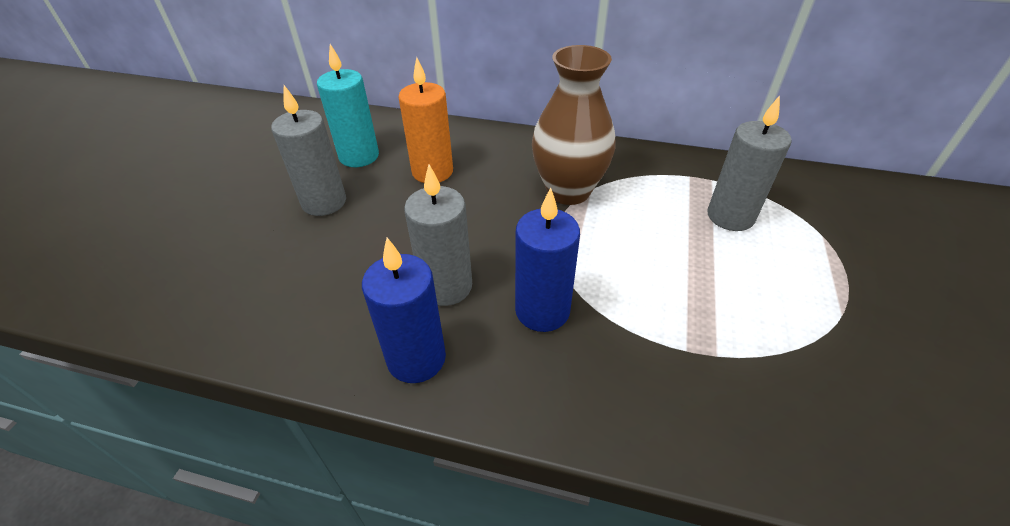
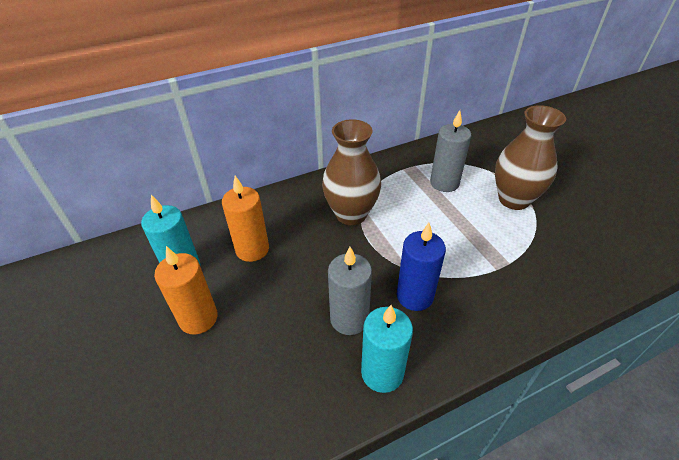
camera: 40 degrees left, 0 degrees up
(324, 202) = (198, 318): grey candle -> orange candle
(416, 358) = (382, 373): blue candle -> turquoise candle
(820, 287) = (514, 199): none -> brown vase

